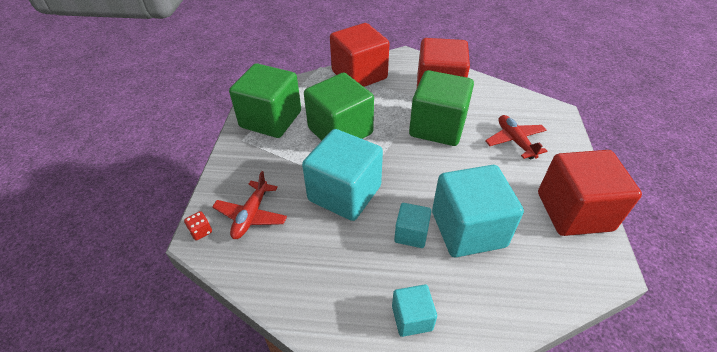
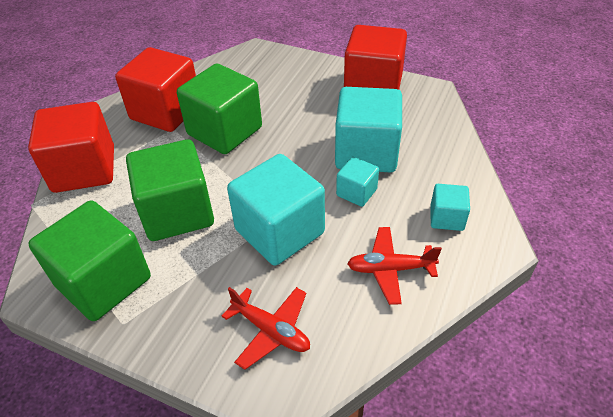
camera: 70 degrees left, 0 degrees up
(201, 231) = (273, 394): red dice -> none
(515, 141) = (277, 87): red plane -> red plane (390, 269)

